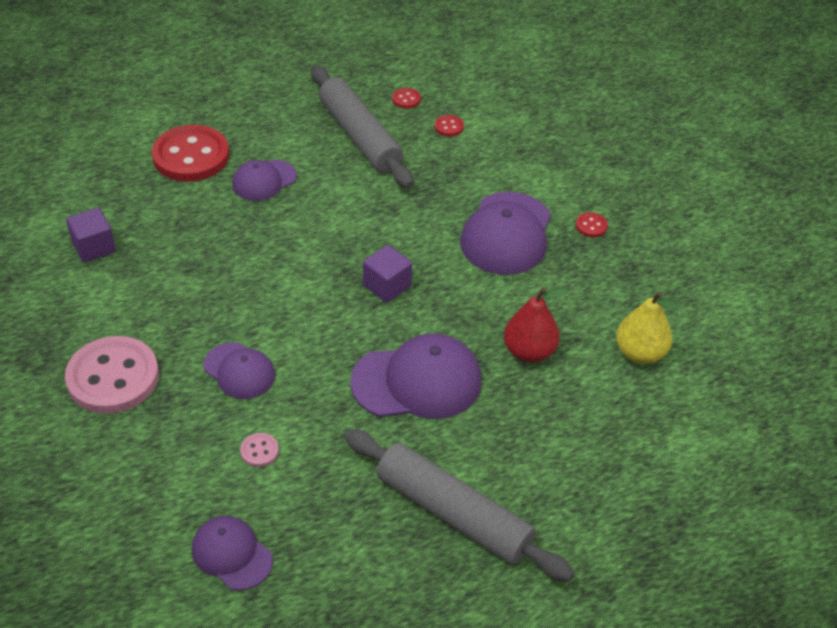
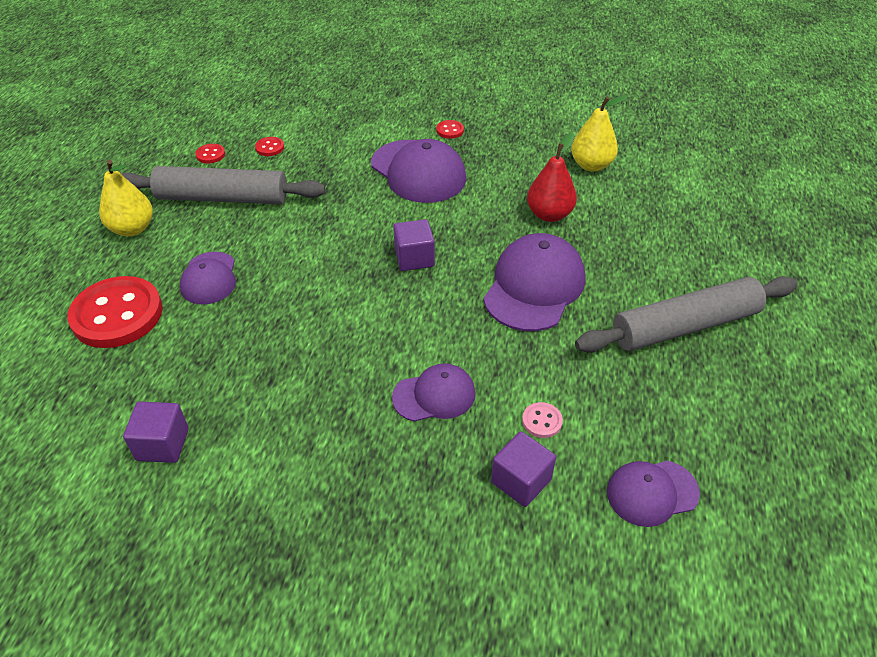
camera: 55 degrees left, 0 degrees up
(113, 377) = (364, 501): pink button -> none
(189, 462) = (521, 481): none -> purple cube
(282, 110) = (132, 229): none -> yellow pear

